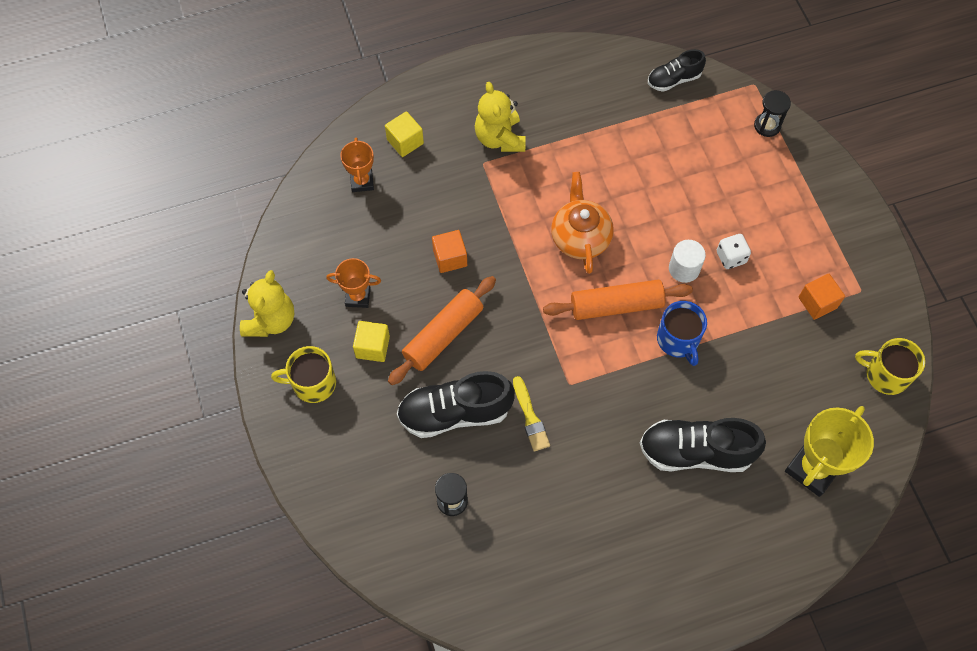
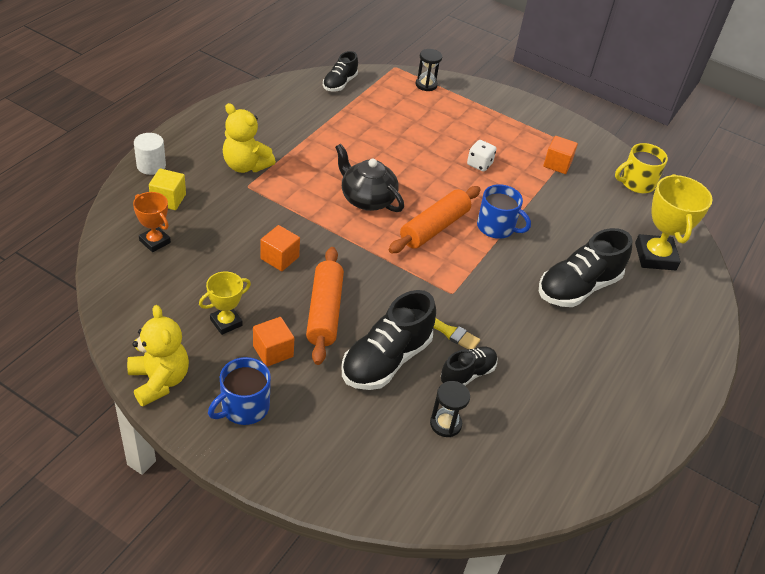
camera: 45 degrees left, 20 degrees down
(313, 383) = (244, 407): yellow mug -> blue mug
(358, 297) = (226, 322): orange trophy -> yellow trophy
(372, 347) = (273, 351): yellow cube -> orange cube
(510, 470) = (467, 374): none -> black shoe
(580, 237) = (366, 199): orange teapot -> black teapot
(684, 269) = (456, 184): white cylinder -> white cylinder (151, 166)

